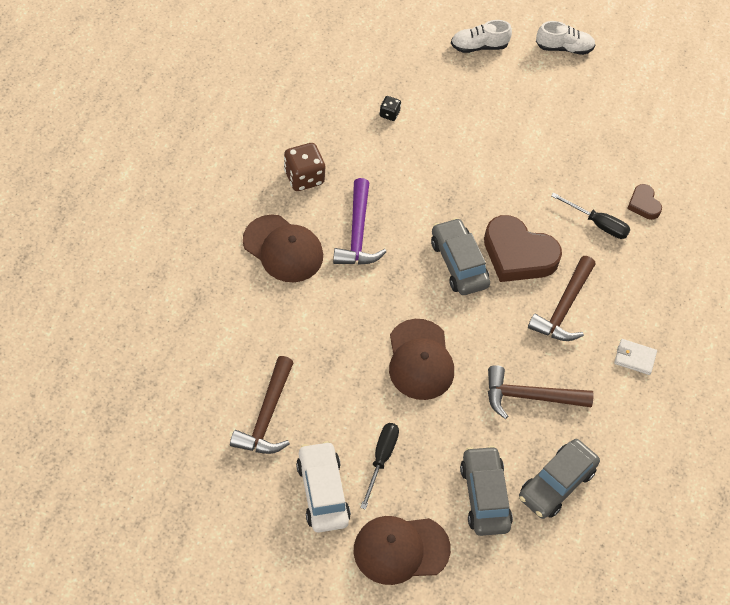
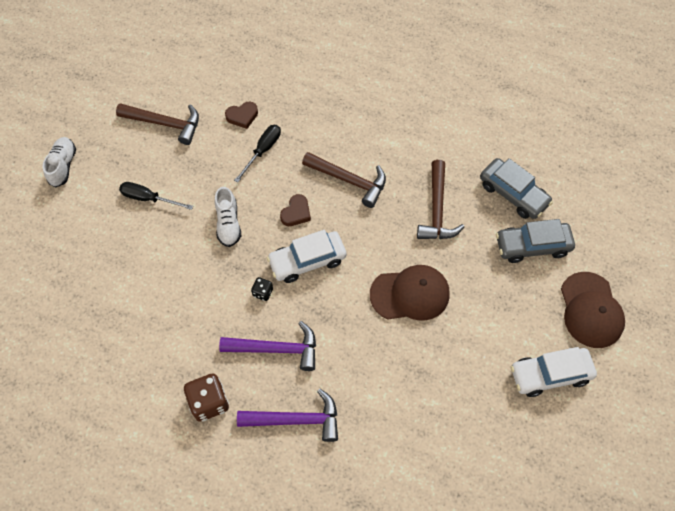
camera: 85 degrees left, 5 degrees up
(267, 416) = (482, 427): brown hammer -> brown hammer (165, 124)
(283, 249) = (296, 419): brown cap -> purple hammer
(381, 459) = (511, 326): black screwdriver -> black screwdriver (149, 198)
(389, 114) = (132, 321): black dice -> black dice (263, 292)
(458, 263) = (307, 261): grey car -> white car
(479, 46) = (53, 238): white shoe -> white shoe (228, 224)
(518, 254) = (296, 213): brown heart -> brown heart, size x0.49
(634, 358) = (393, 133): white wallet -> none

